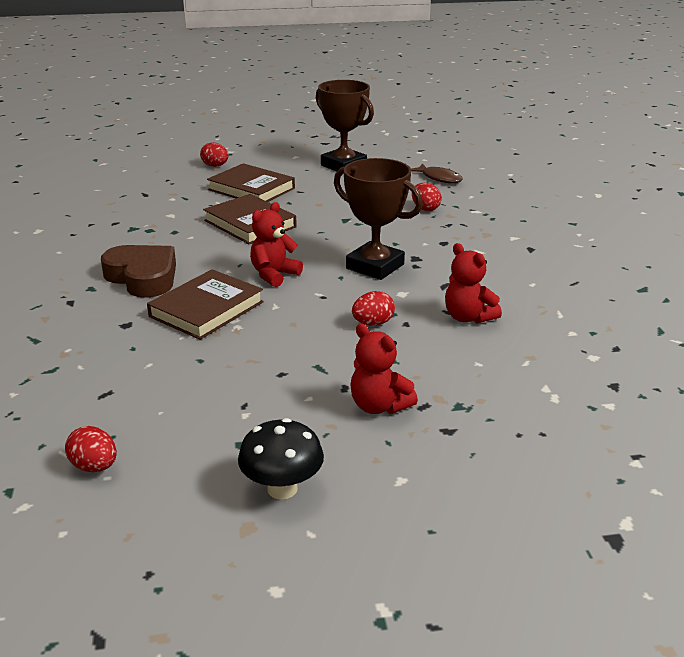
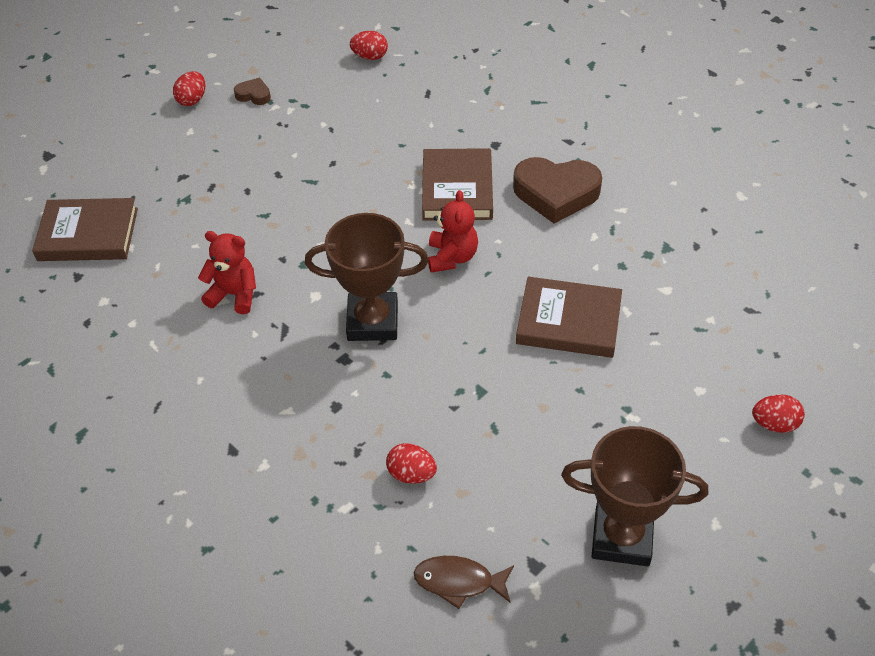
camera: 145 degrees right, 20 degrees up
(251, 189) = (657, 393): brown book -> brown book (88, 234)
(282, 489) = (253, 95): black mushroom -> brown heart
(373, 323) = (309, 244): red egg -> red egg (192, 100)
(379, 406) = (242, 172): red teddy bear -> none

